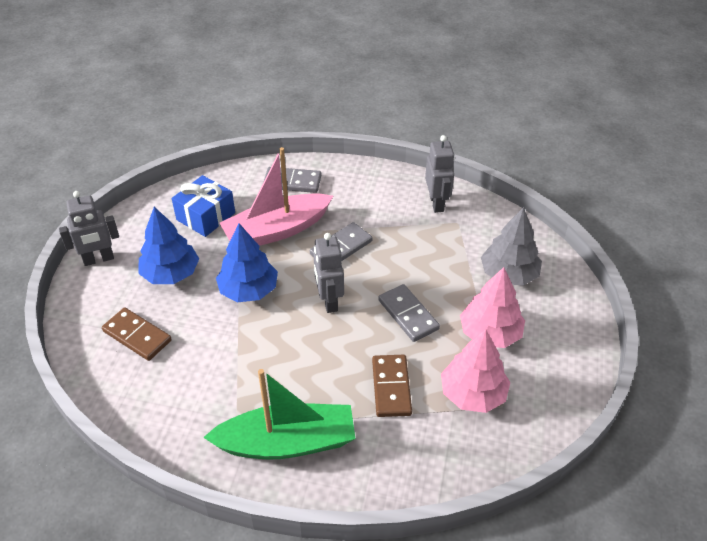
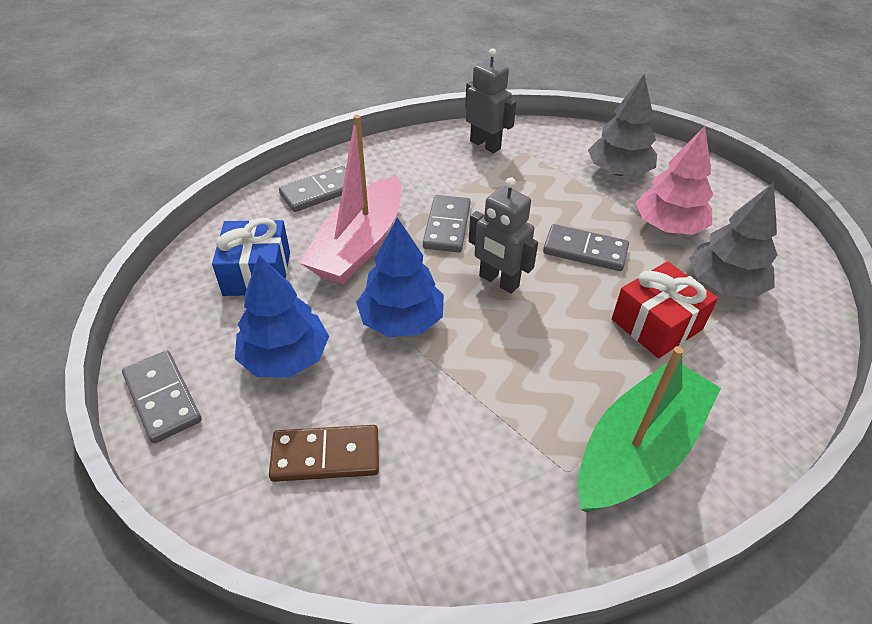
camera: 40 degrees left, 0 degrees up
(99, 259) = (162, 398): grey robot -> grey domino
(391, 387) = (657, 324): brown domino -> red gift
(472, 394) = (724, 284): pink tree -> grey tree

